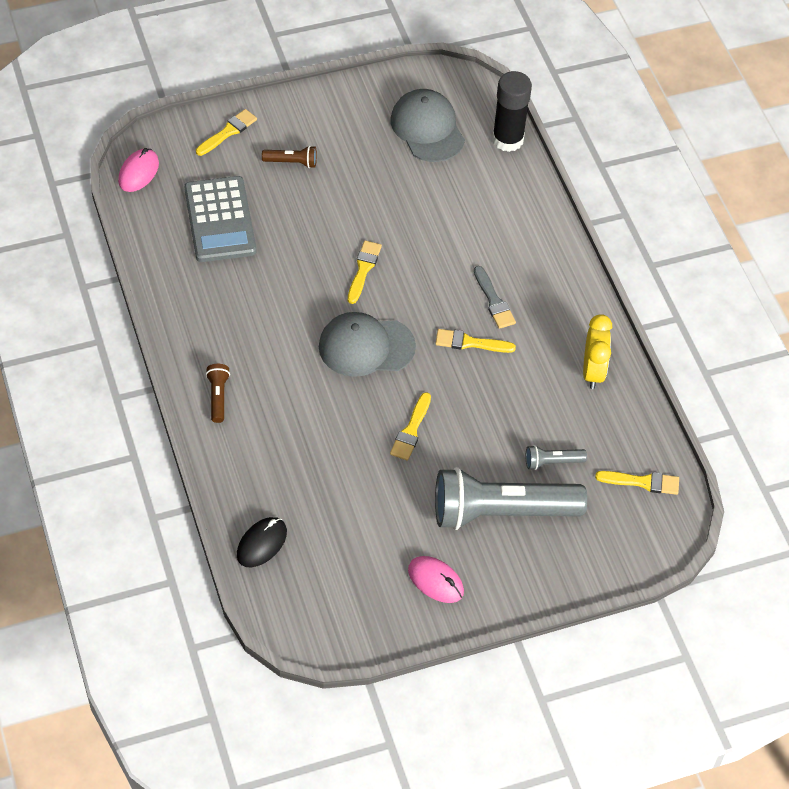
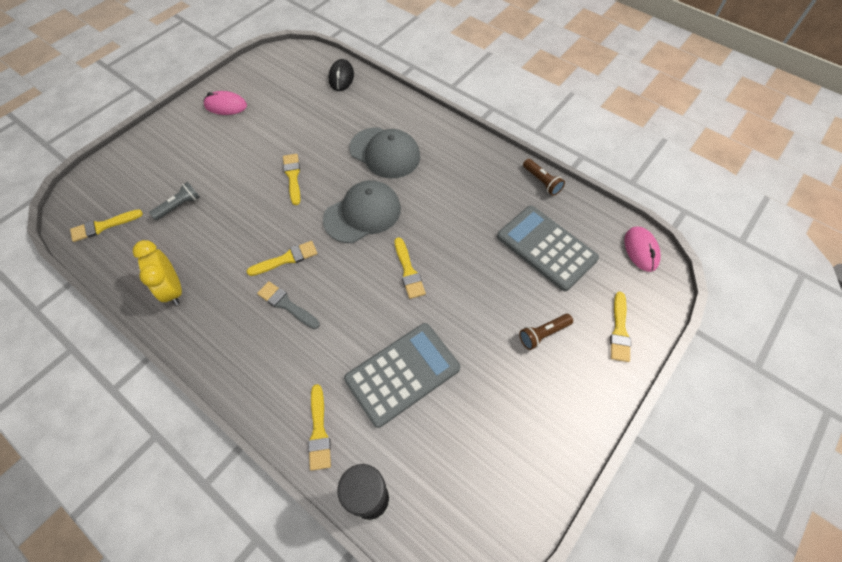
camera: 150 degrees right, 5 degrees up
(218, 397) = (433, 133): brown flashlight -> brown flashlight (541, 182)
(427, 128) = (459, 457): grey cap -> grey cap (385, 153)
(429, 197) = (402, 374): none -> grey calculator
(501, 512) = (202, 159): grey flashlight -> none
(521, 196) = (319, 431): none -> yellow brush

